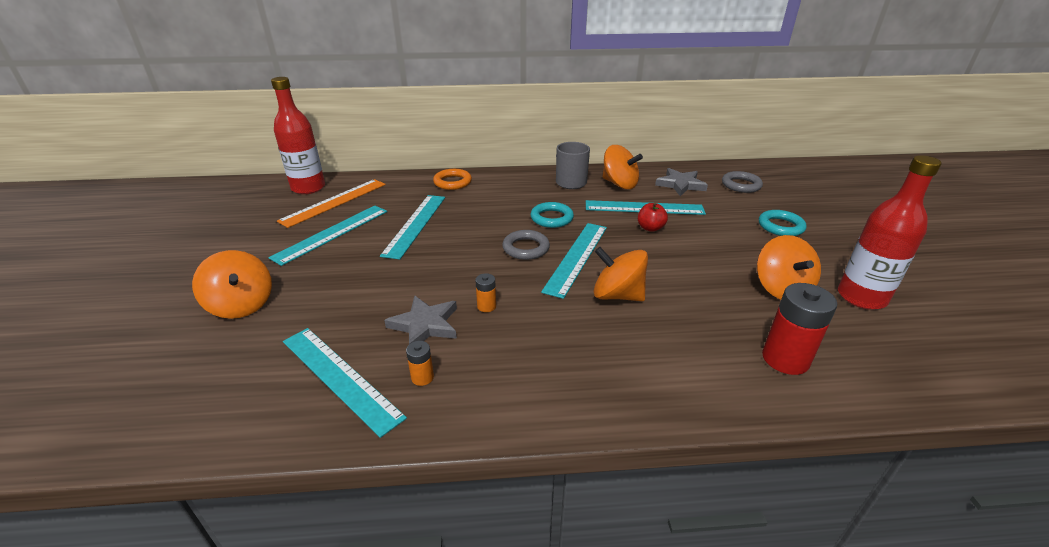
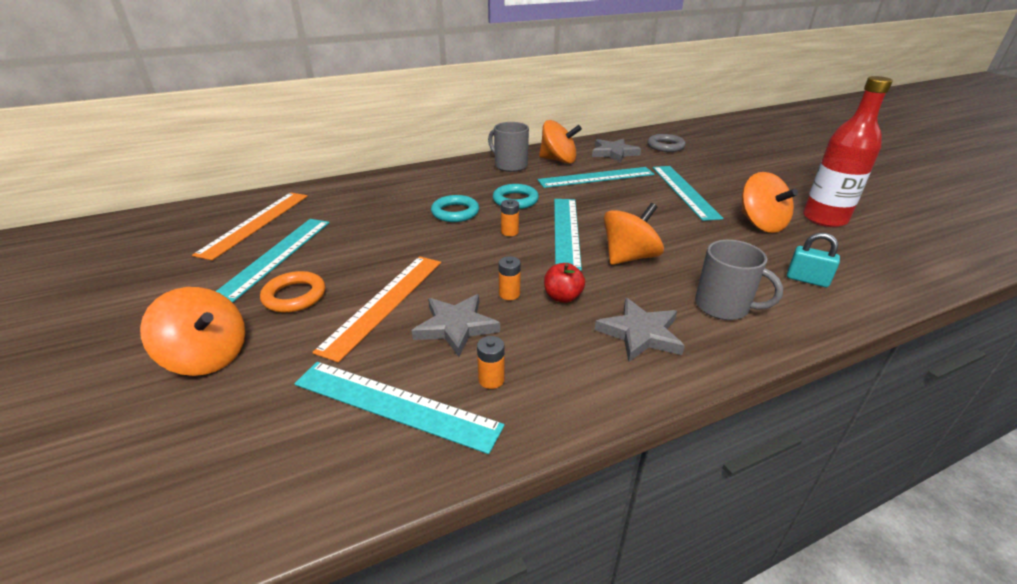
camera: 20 degrees left, 0 degrees up
(308, 188) = (210, 213): red bottle -> none
(385, 291) = (384, 303): none -> orange ruler
(415, 224) = (373, 230): turquoise ruler -> turquoise ruler (684, 191)
(452, 182) = (385, 183): orange ring -> orange ring (294, 296)
(526, 248) = (509, 232): grey ring -> orange battery
(574, 370) = (640, 333): none -> grey star
(617, 295) = (629, 257): orange spinning top -> orange spinning top turned 135 degrees clockwise
(650, 228) = (615, 194): red apple -> red apple (562, 297)
(674, 365) = (723, 306): none -> grey mug
(780, 226) = (722, 174): turquoise ring -> turquoise ring (455, 212)
(785, 359) = (807, 280): red battery -> turquoise padlock

